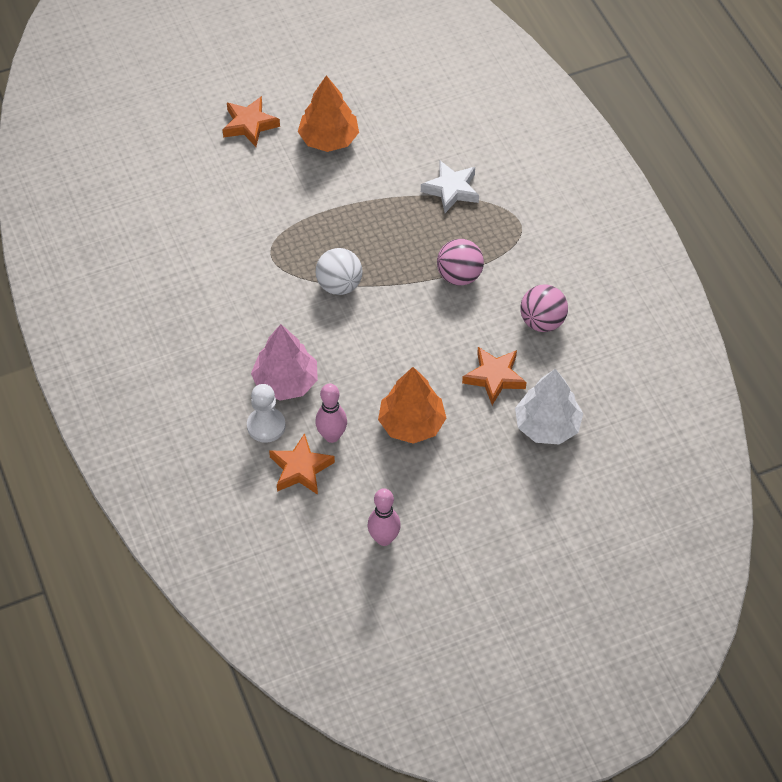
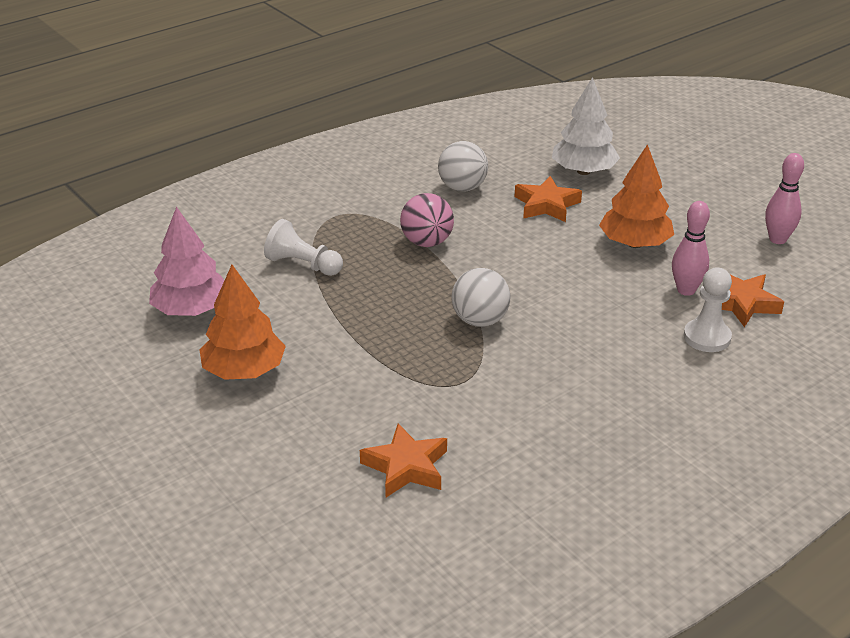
camera: 105 degrees left, 20 degrees down
(249, 125) = (233, 450): orange star -> orange star (406, 467)
(285, 382) = (639, 335): pink tree -> pink tree (191, 310)
(451, 190) = (303, 265): white star -> white pawn
(542, 321) = (462, 188): pink ball -> white ball

